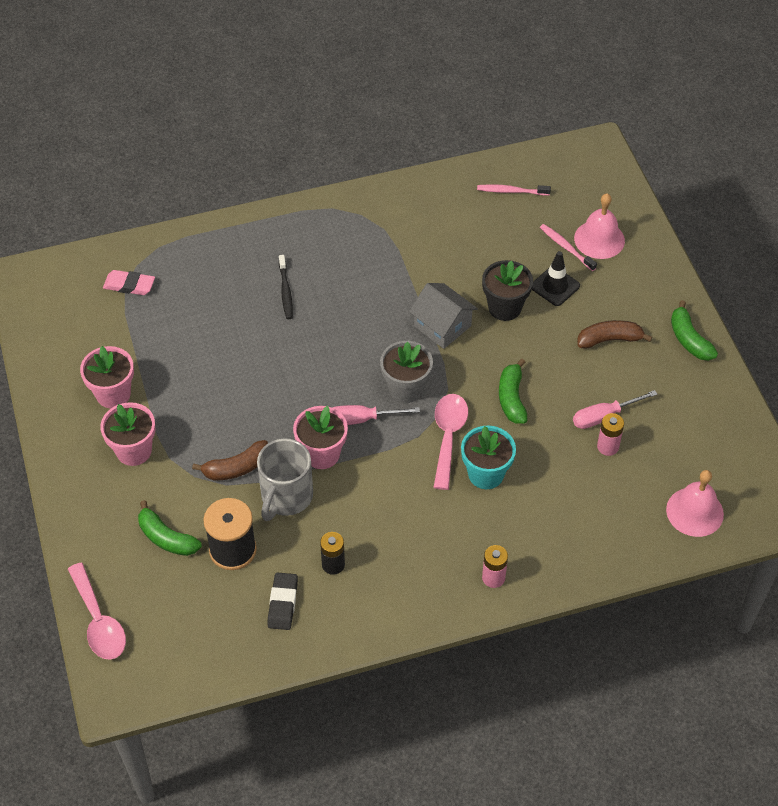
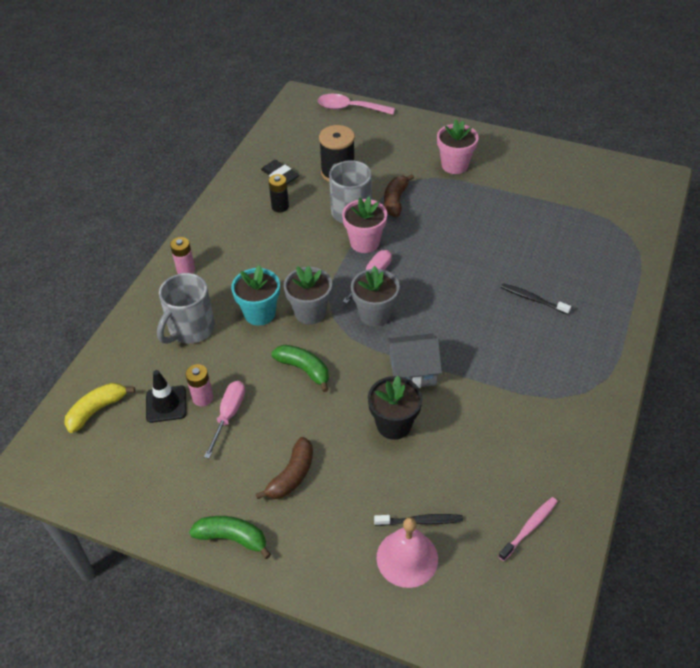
camera: 130 degrees right, 5 degrees down
(113, 394) = (510, 175): pink flower pot -> none
(129, 285) = (609, 222): pink eraser -> none
(167, 538) = (375, 152): green banana -> none
(448, 437) = (310, 312): pink spoon -> grey flower pot
(554, 514) = (190, 329): none -> grey mug
(555, 286) = (383, 478): black traffic cone -> black traffic cone (166, 404)
(566, 247) = (420, 521): pink toothbrush -> black toothbrush
(694, 511) = (97, 410): pink bell -> yellow banana

